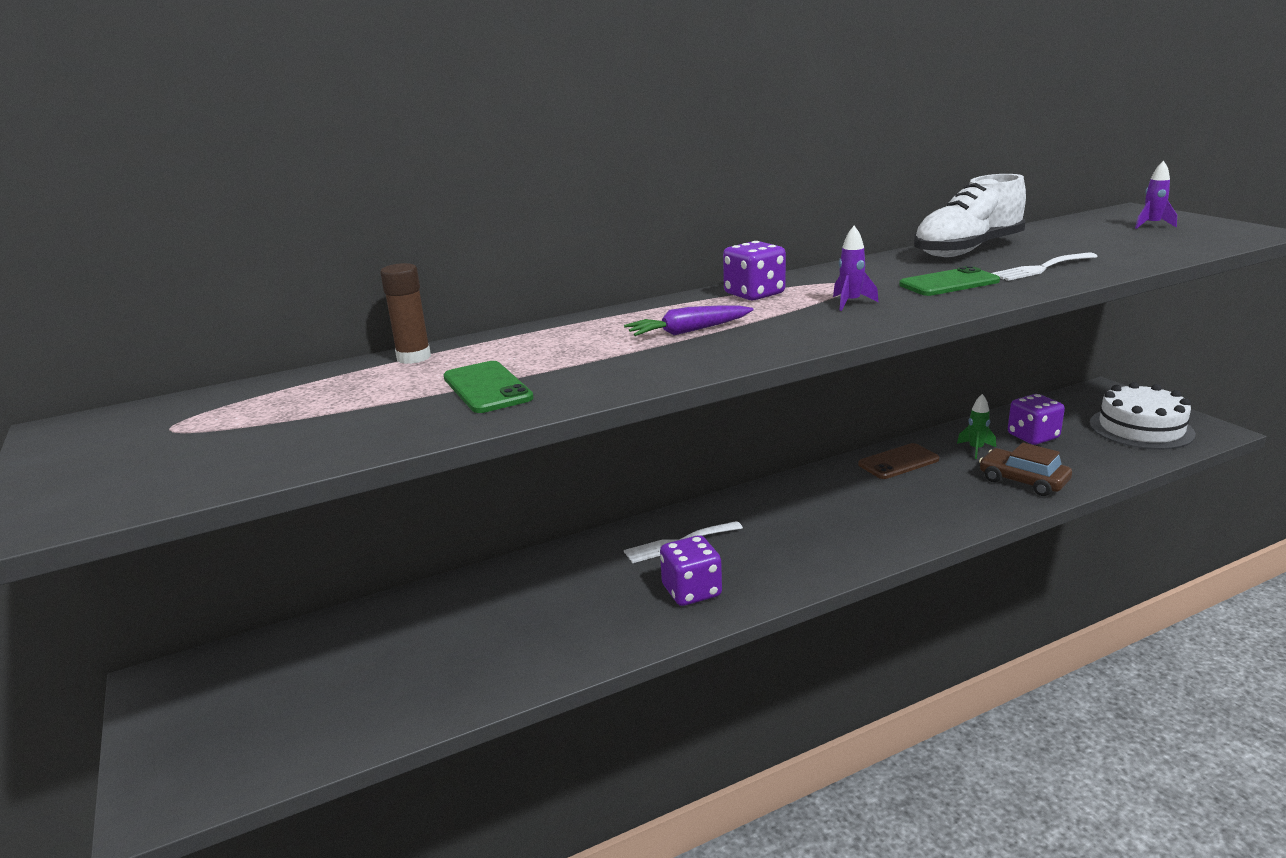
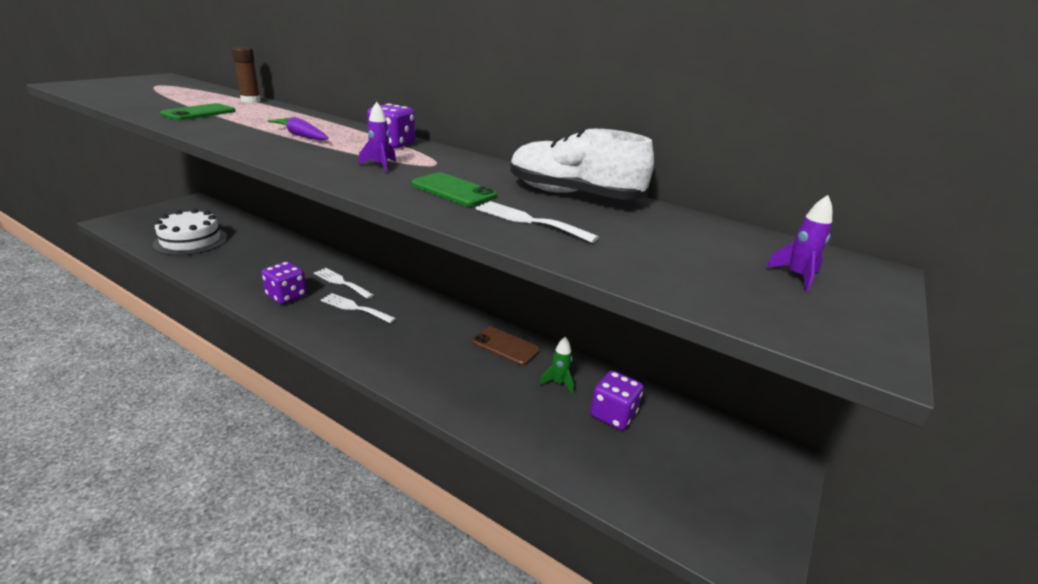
camera: 55 degrees right, 5 degrees up
(760, 541) = (355, 308): none -> white fork
(1023, 481) = (513, 415): brown car -> none
(1141, 428) = (702, 495): white cake -> white cake (191, 241)

